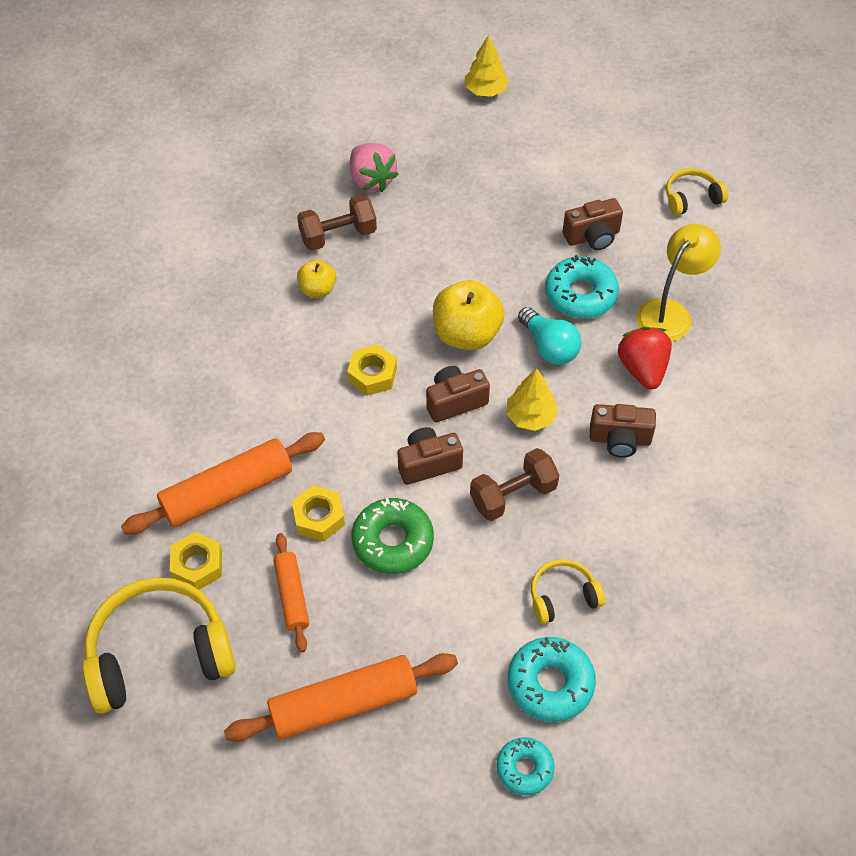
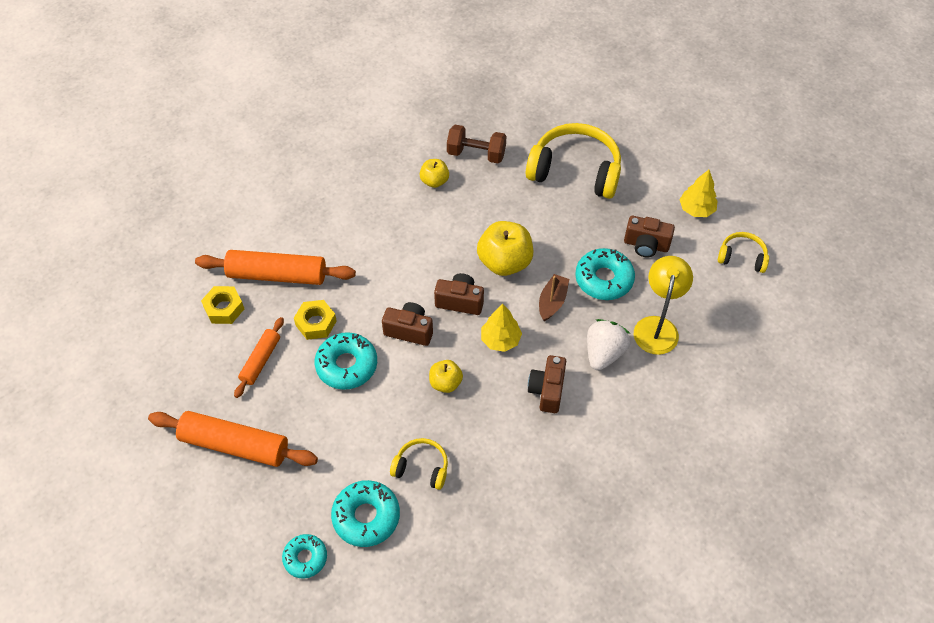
camera: 35 degrees right, 0 degrees up
(159, 653) = (161, 346): yellow headphones -> yellow headphones (575, 170)
(371, 180) = (528, 129): pink strawberry -> none
(372, 375) = (423, 254): yellow nut -> none
(392, 541) = (347, 365): green donut -> turquoise donut
(485, 91) = (655, 109): yellow tree -> yellow tree (696, 209)
(513, 495) = (445, 383): brown dumbbell -> yellow apple
(549, 347) = (552, 302): turquoise light bulb -> brown boat
(620, 440) = (547, 390): brown camera -> brown camera turned 60 degrees clockwise
(642, 369) = (604, 353): red strawberry -> white strawberry
(670, 312) = (657, 327): yellow lamp -> yellow lamp turned 60 degrees counterclockwise

